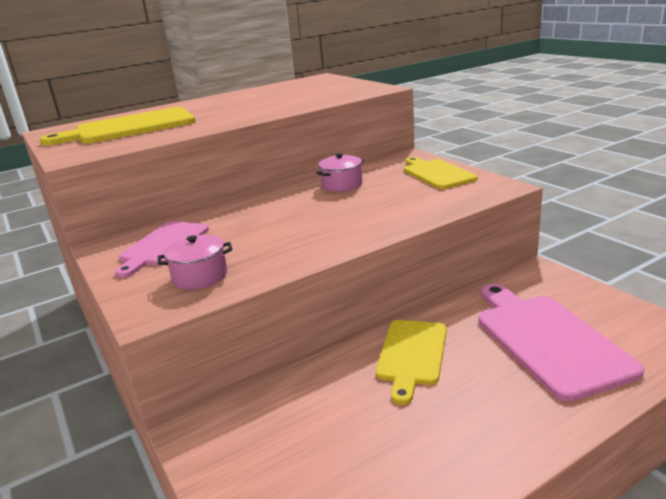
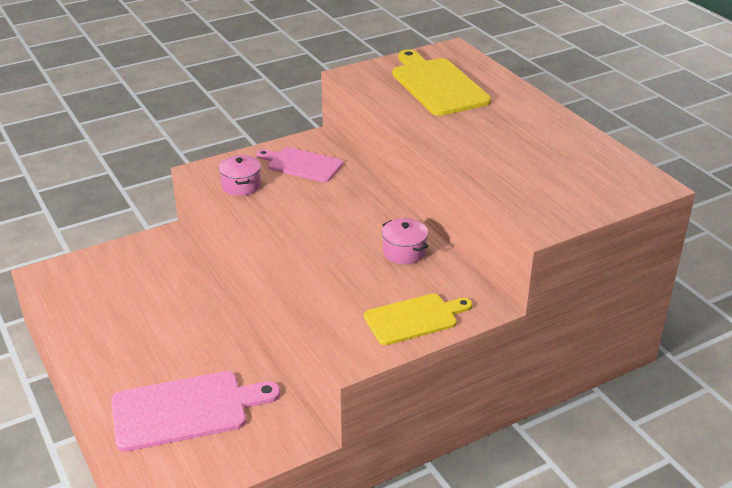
camera: 90 degrees right, 10 degrees up
(412, 355) = (200, 331): yellow cutting board -> none

